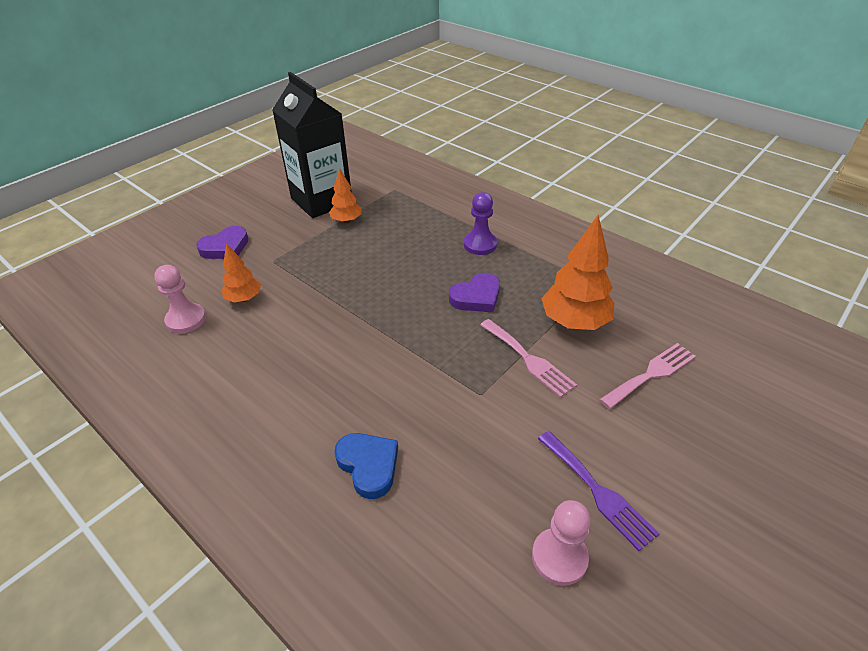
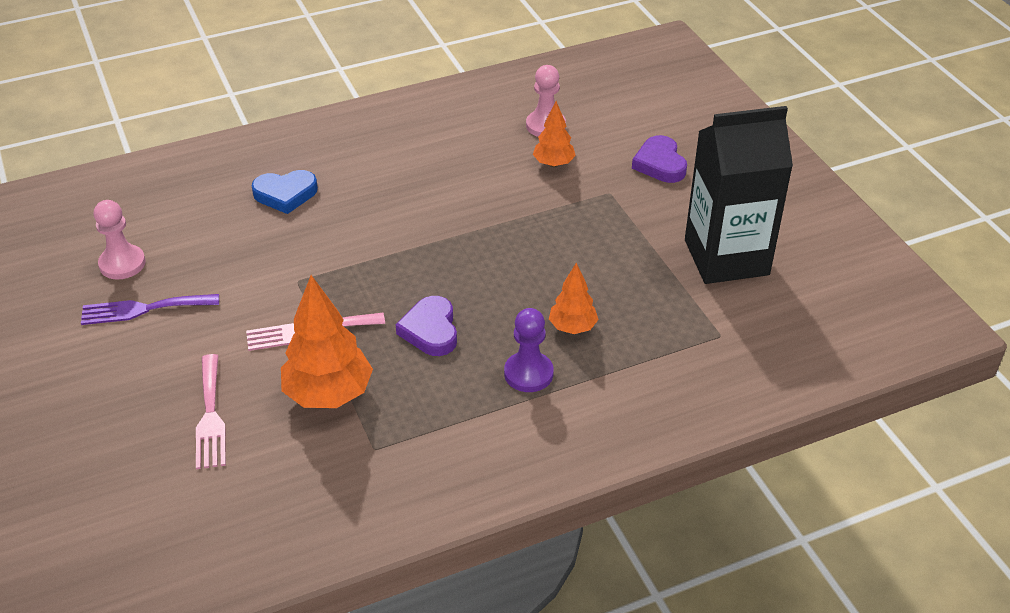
camera: 115 degrees right, 0 degrees up
(346, 221) = (661, 268): orange tree -> orange tree (572, 327)

